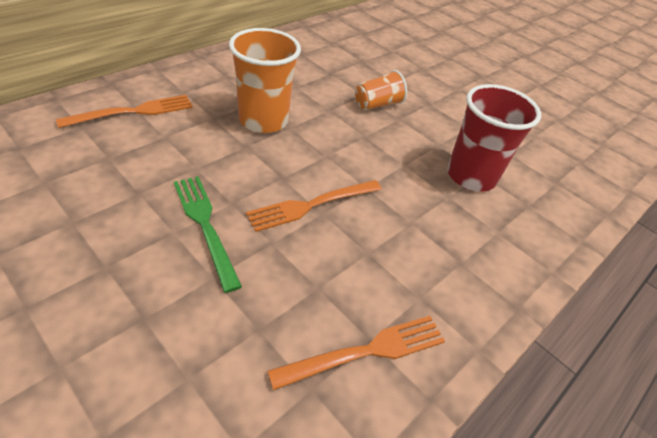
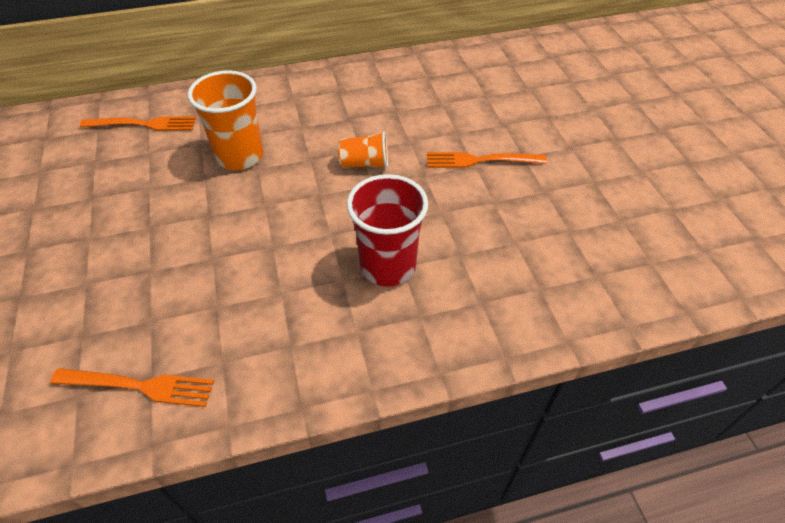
camera: 35 degrees right, 5 degrees up
(204, 225) = (114, 239): green fork -> none
(311, 205) = (208, 248): orange fork -> orange fork (479, 160)

